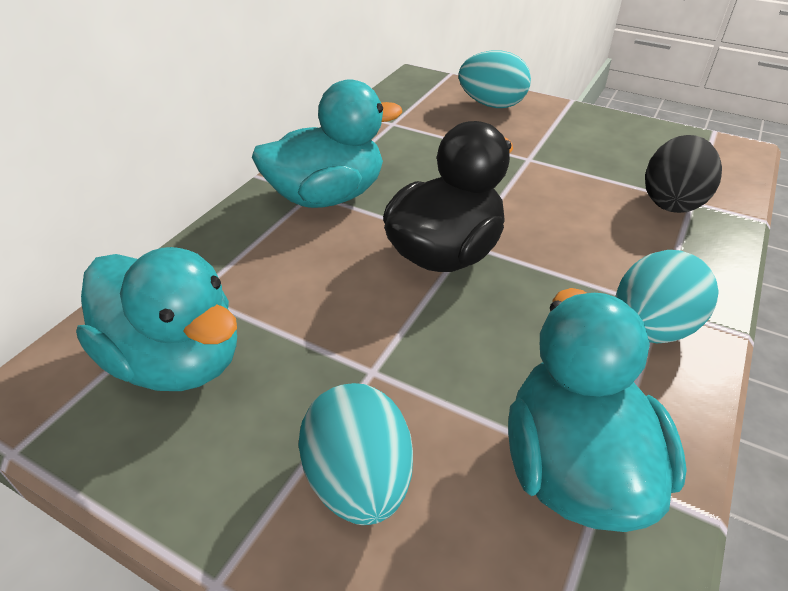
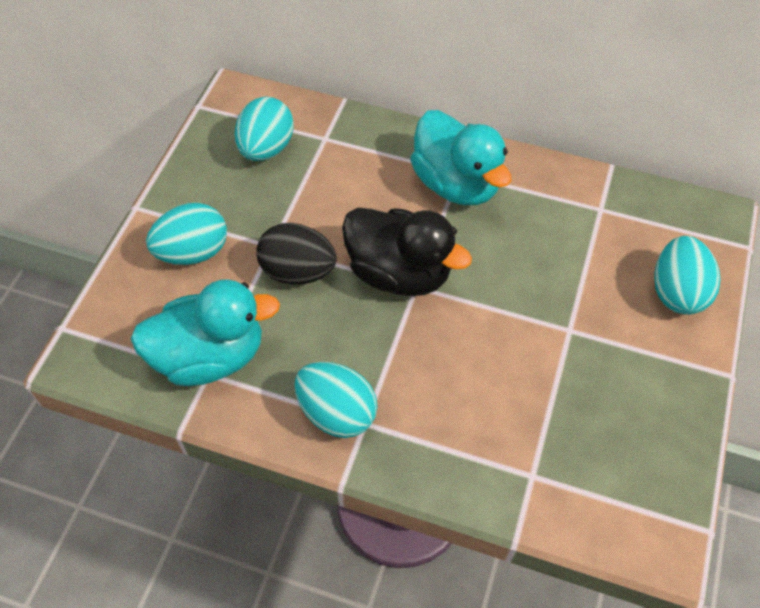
camera: 80 degrees right, 15 degrees up
(177, 360) = (266, 148): turquoise duck -> turquoise egg
(671, 201) = (525, 454): black egg -> black egg (298, 271)

